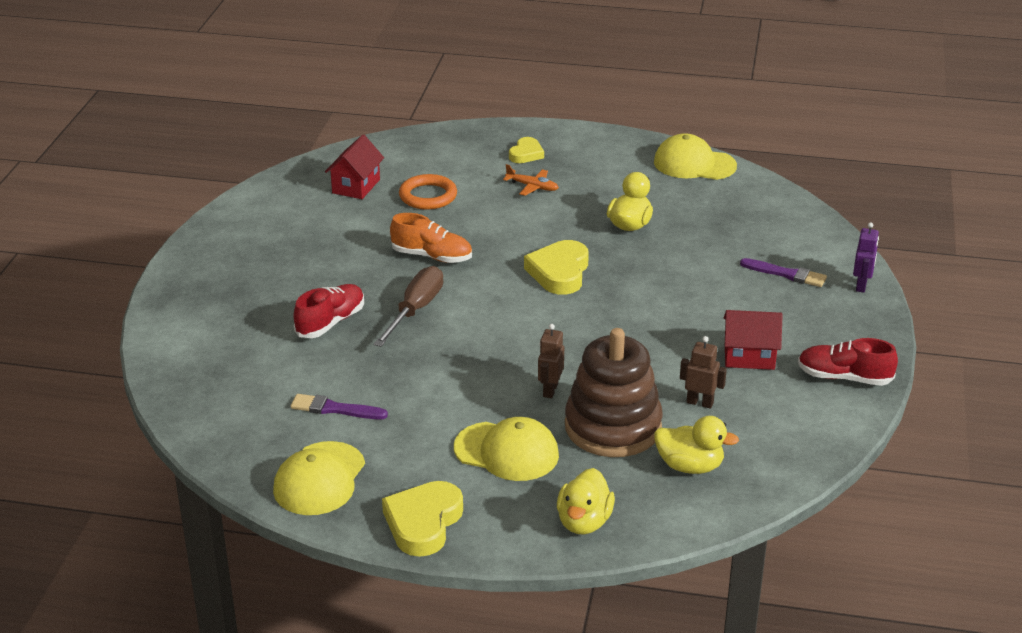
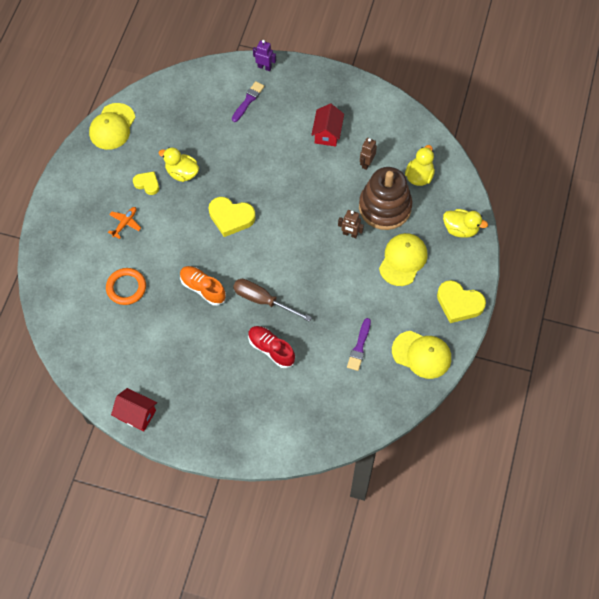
camera: 85 degrees left, 30 degrees up
(356, 186) = (105, 333): red house -> red house (136, 414)
(432, 256) = (203, 288): orange shoe -> orange shoe turned 75 degrees counterclockwise
(526, 154) = (80, 223): yellow heart -> yellow heart (147, 184)
(844, 377) = (349, 94): red shoe -> none

